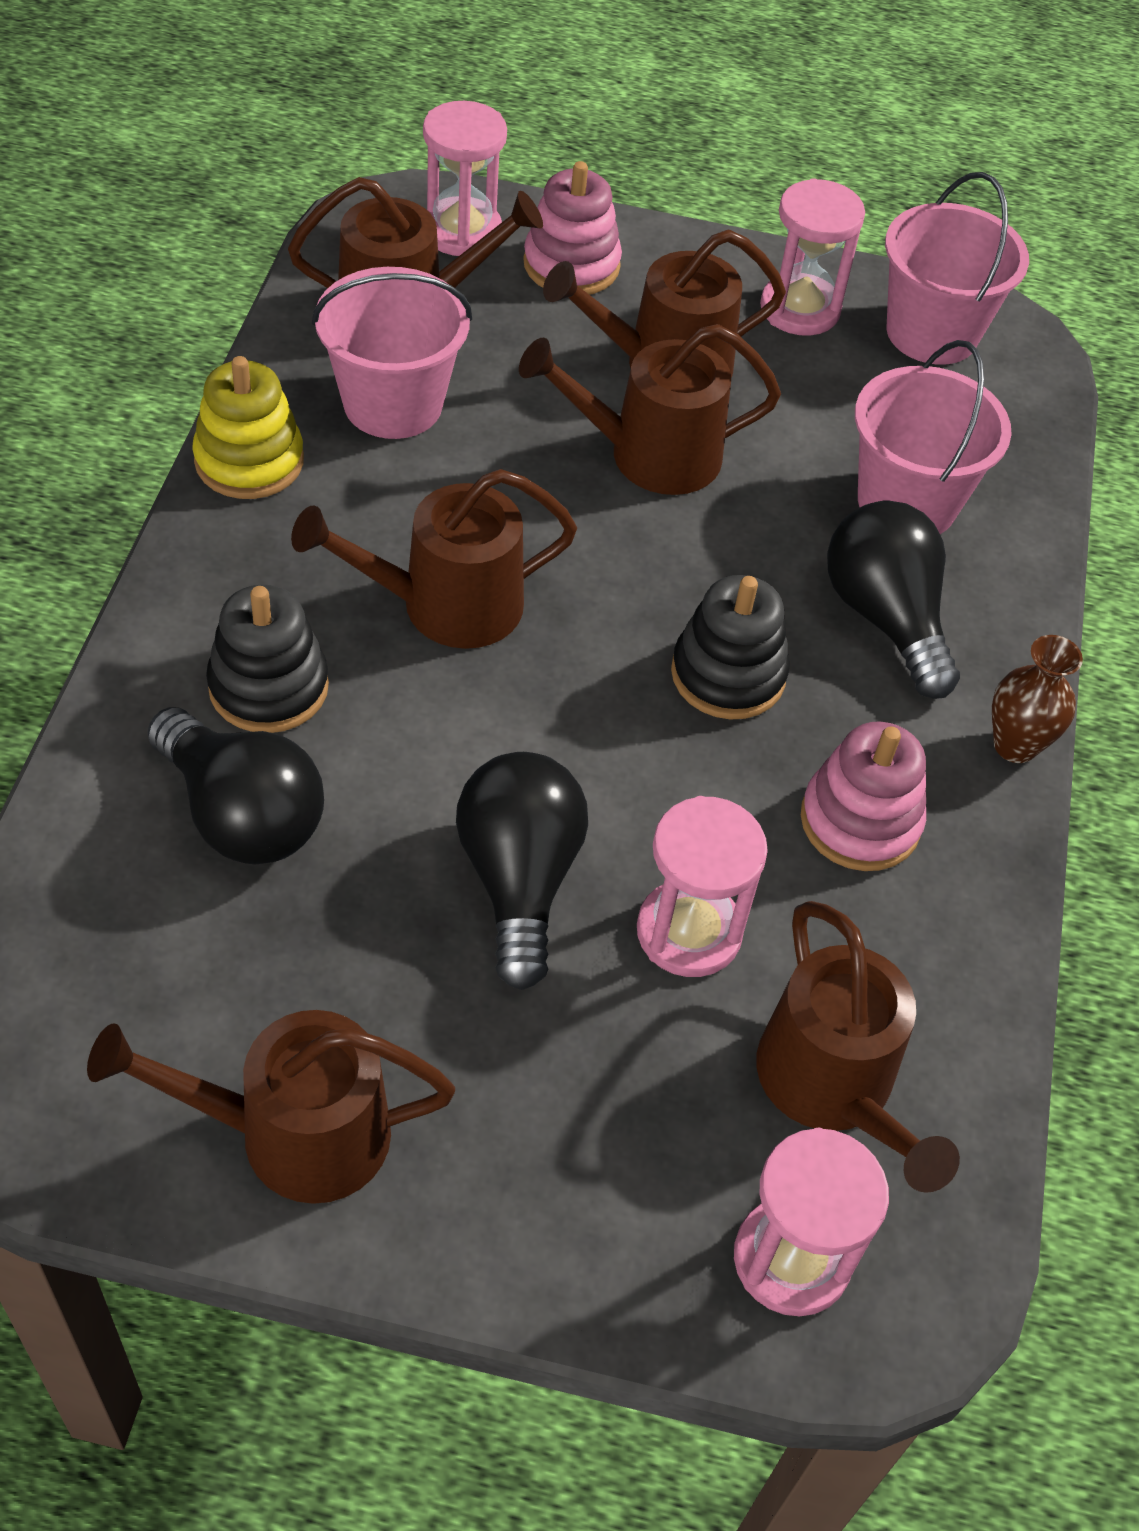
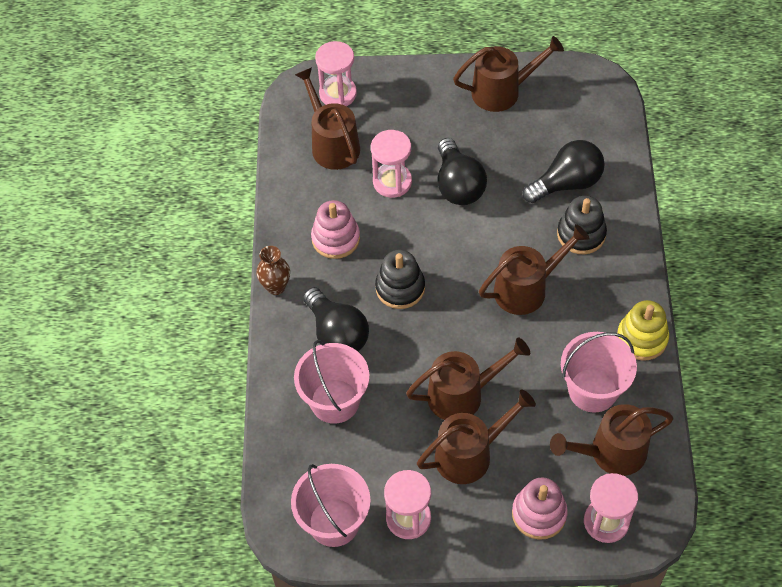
camera: 175 degrees right, 5 degrees up
(241, 814) = (567, 183): black light bulb -> black light bulb turned 120 degrees clockwise

